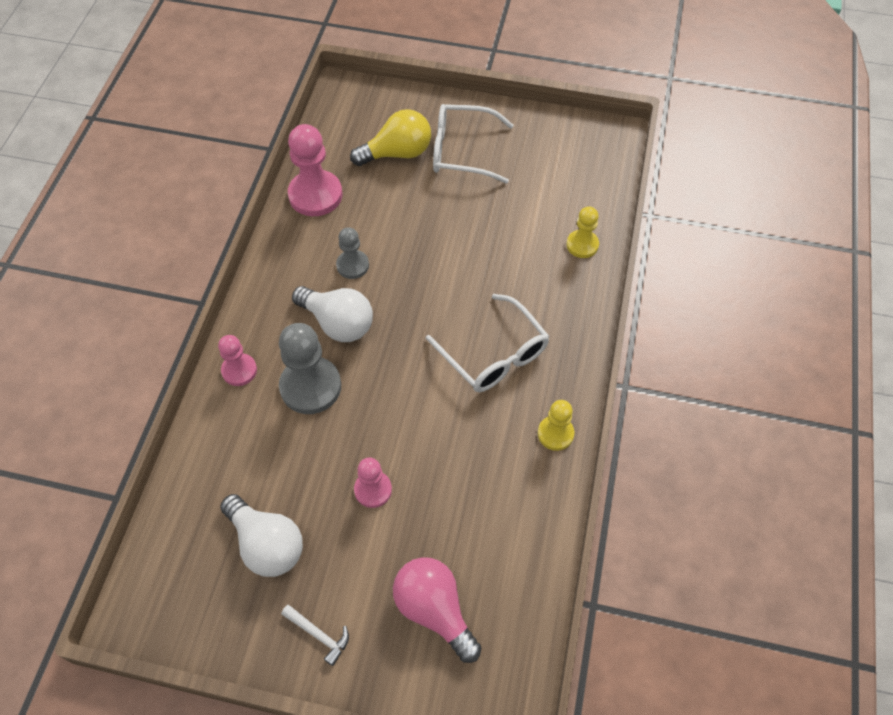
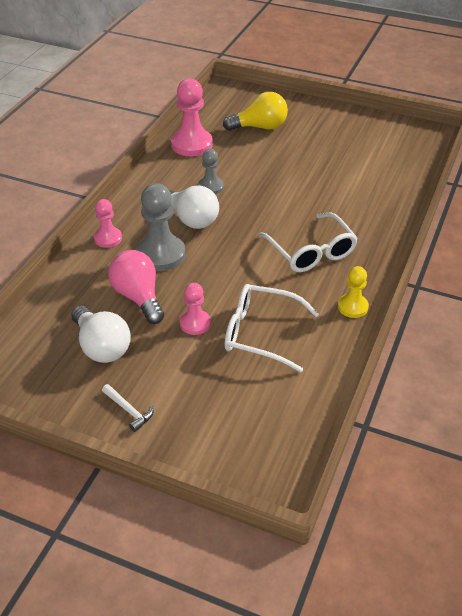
camera: 10 degrees right, 15 degrees down
(434, 610) = (228, 408): pink light bulb -> pink light bulb (138, 297)
(462, 151) = (310, 131): white glasses -> white glasses (260, 333)
(582, 245) = (395, 194): yellow pawn -> none

